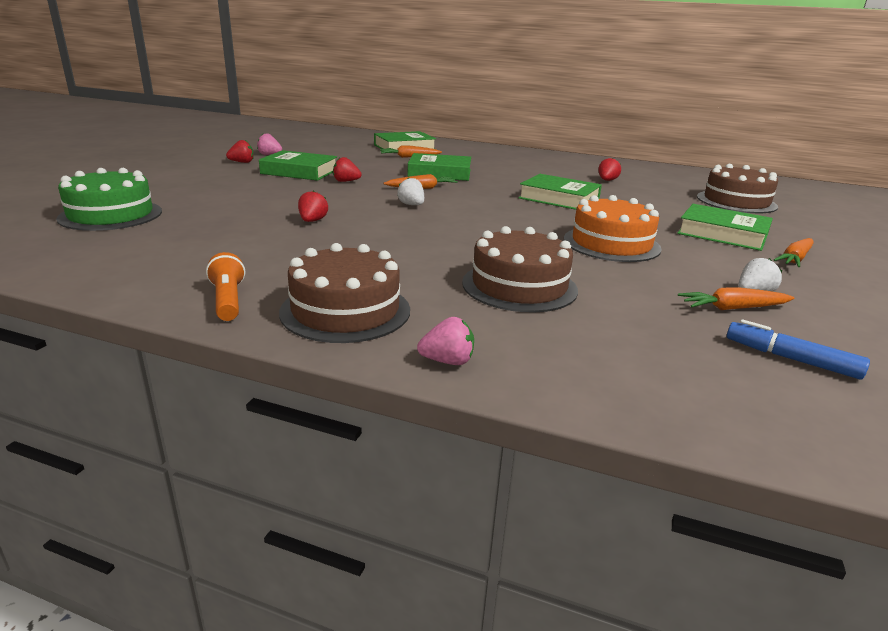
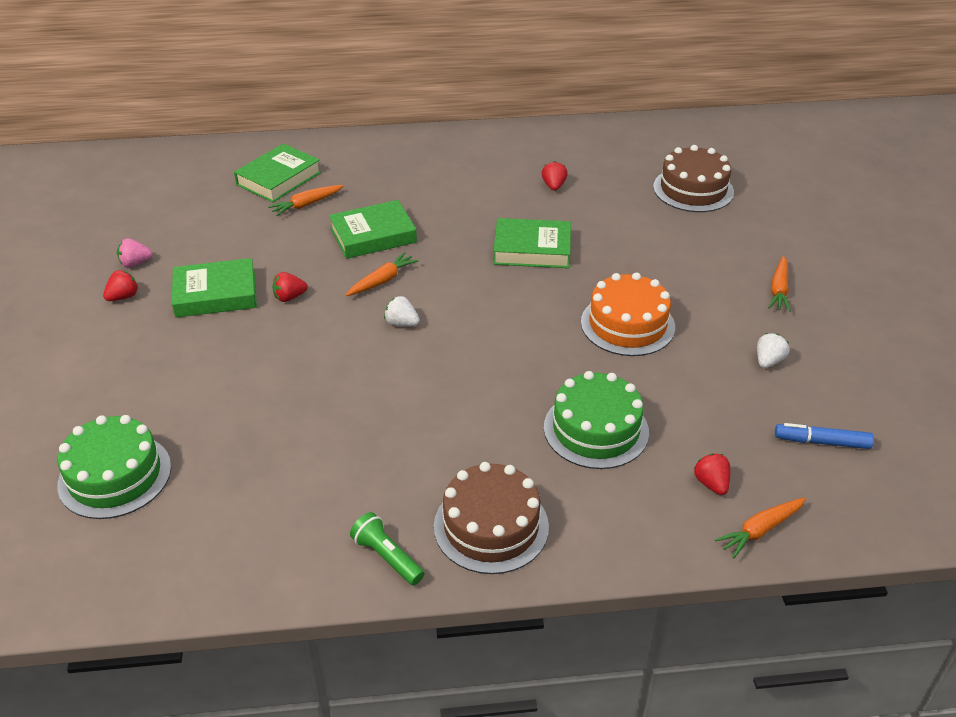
camera: 25 degrees left, 15 degrees up
(228, 300) = (387, 557): orange flashlight -> green flashlight
(312, 221) = (334, 398): red strawberry -> red strawberry (711, 483)
(447, 361) = (610, 551): pink strawberry -> none
(519, 286) = (596, 429): brown cake -> green cake
(722, 234) = (708, 265): green book -> none
(733, 308) = (763, 391): orange carrot -> orange carrot (760, 530)

